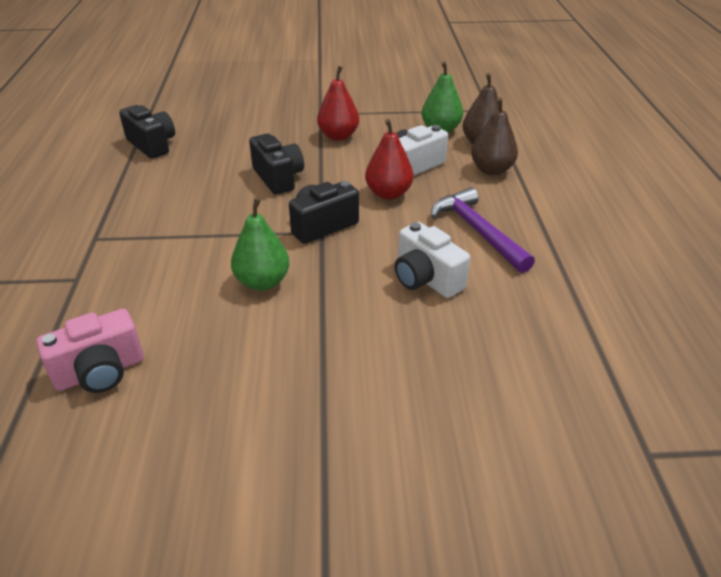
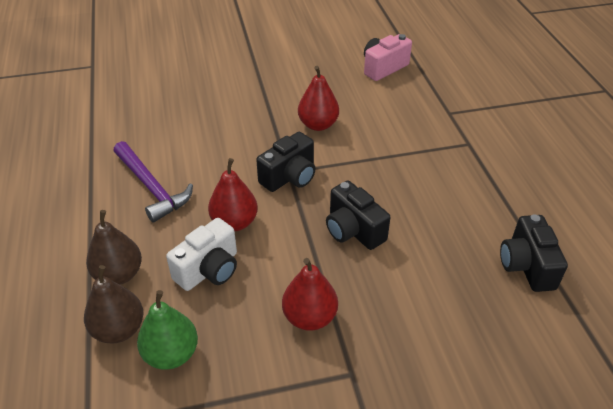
camera: 170 degrees right, 5 degrees up
(152, 145) = (526, 266): black camera -> black camera turned 45 degrees clockwise
(262, 282) = (318, 125): green pear -> red pear
(426, 279) = (199, 140): white camera -> none

